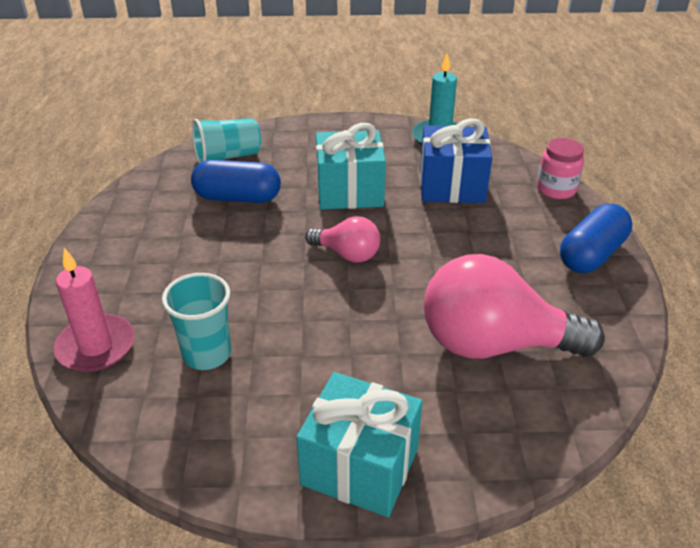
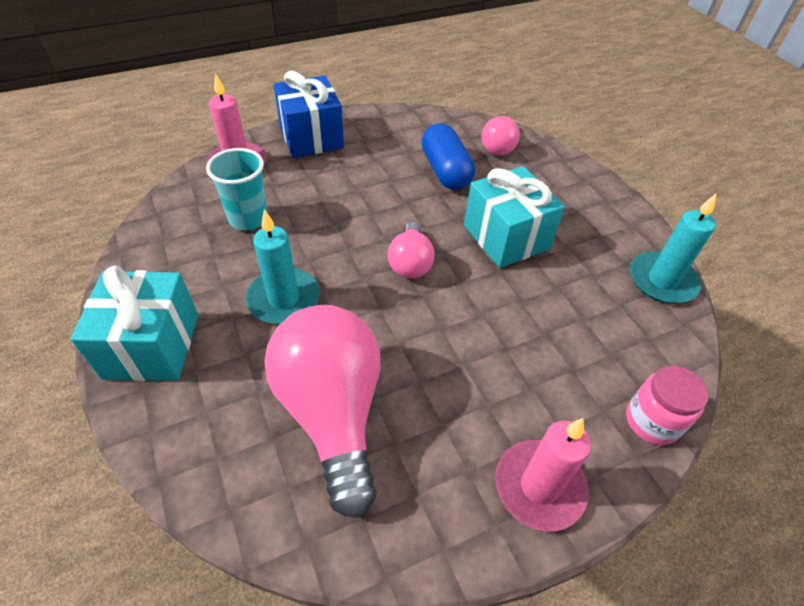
camera: 65 degrees right, 10 degrees up
(228, 157) = (498, 147): turquoise cup -> pink light bulb
(347, 349) = (284, 299): none -> turquoise candle
(451, 186) = (577, 314): blue gift -> blue gift (311, 137)
(591, 254) = (539, 486): blue capsule -> pink candle

